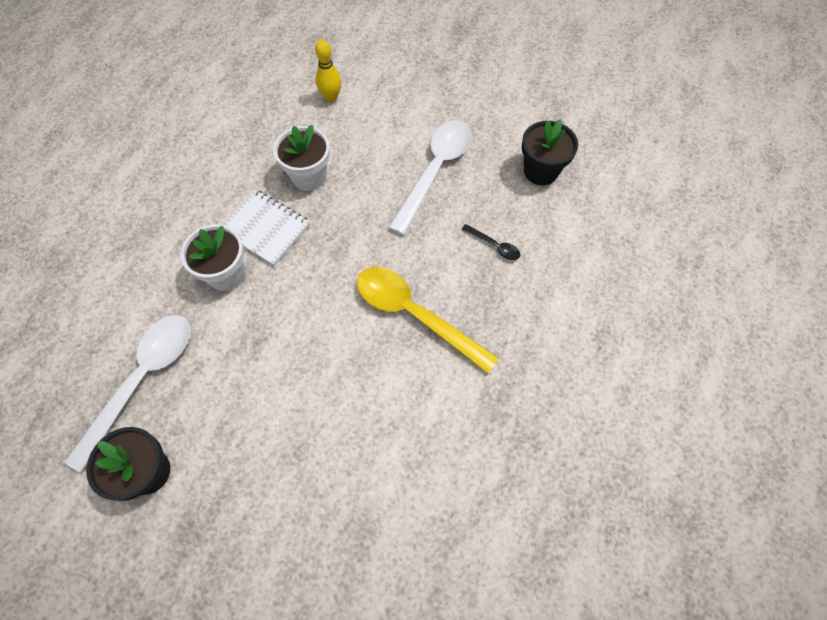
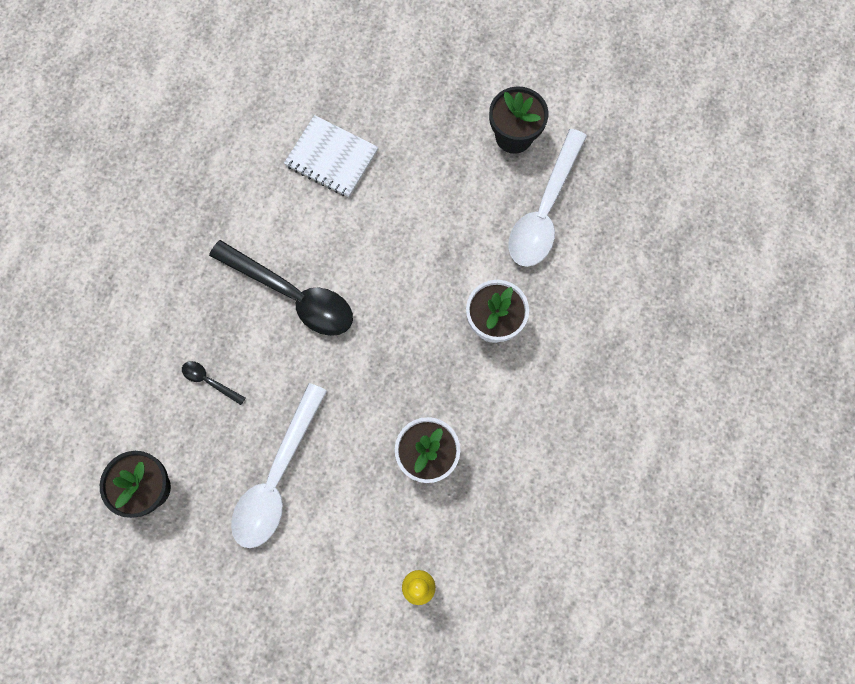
camera: 175 degrees right, 10 degrees up
(265, 228) = (464, 381): white notebook -> white notebook (331, 158)
(415, 315) = (292, 295): yellow spoon -> black spoon

